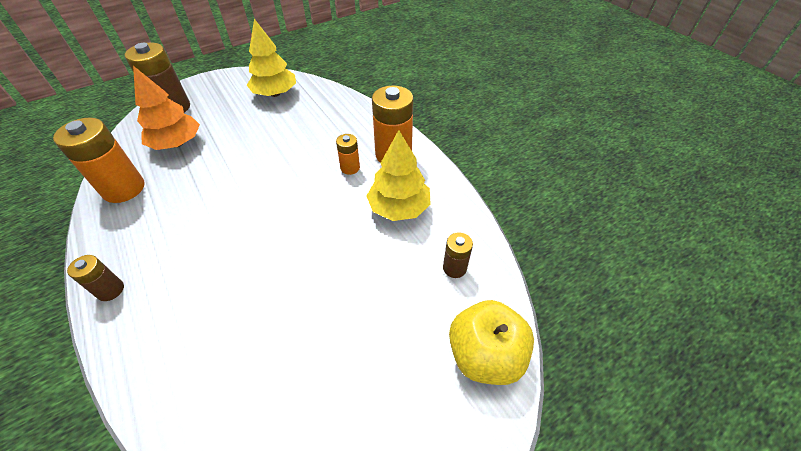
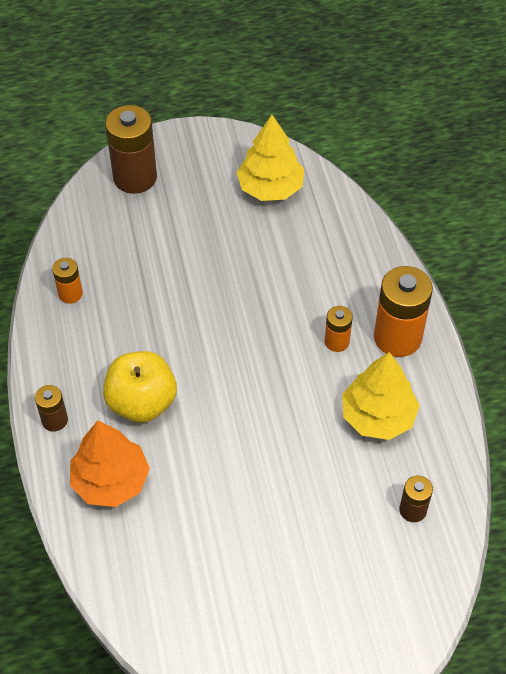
camera: 20 degrees right, 5 degrees up
(124, 189) = (70, 294): orange battery -> orange battery, size x0.52
(177, 143) = (134, 241): orange tree -> orange tree (111, 481)
(484, 355) = (405, 608): yellow apple -> yellow apple (142, 402)

